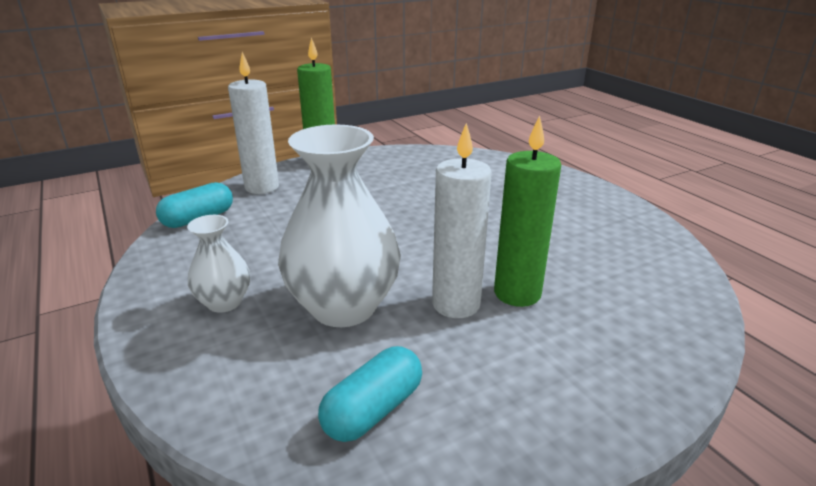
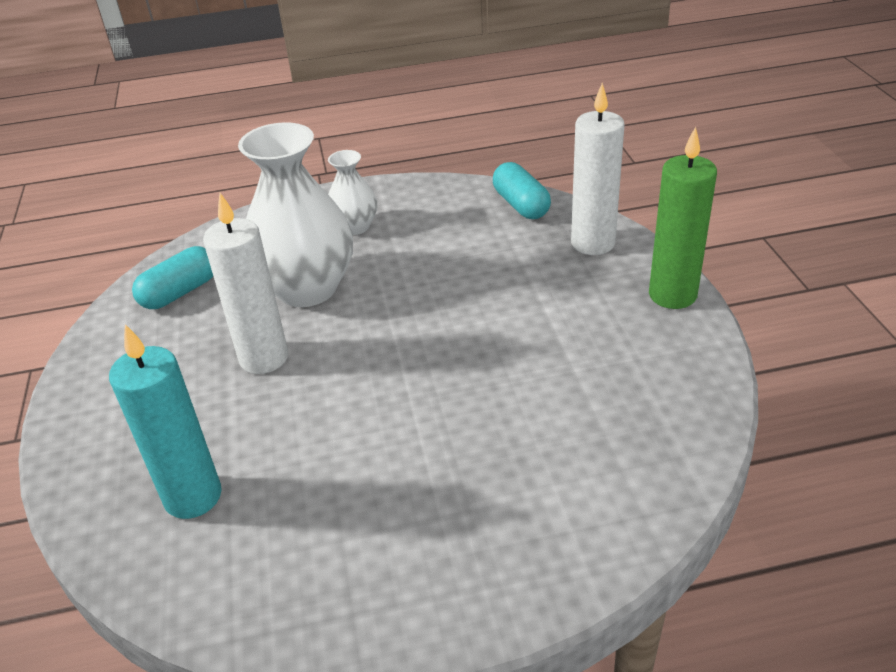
camera: 110 degrees right, 10 degrees up
(373, 410) = (180, 292): turquoise capsule -> turquoise capsule turned 75 degrees clockwise
(517, 293) = (251, 407): green candle -> none
(620, 293) = (193, 496): none -> turquoise candle

